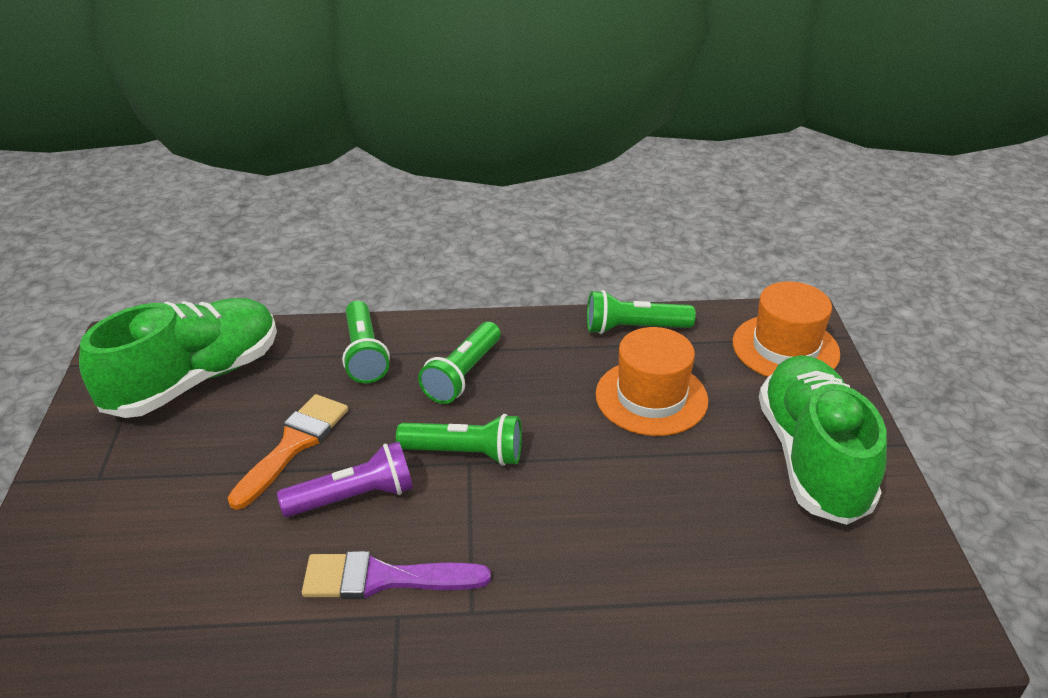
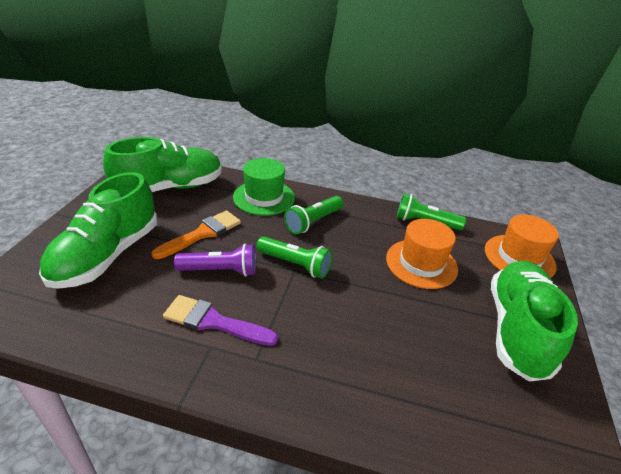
camera: 15 degrees right, 0 degrees up
(153, 527) = (107, 255): none -> green shoe
(364, 354) = (264, 197): green flashlight -> green hat

